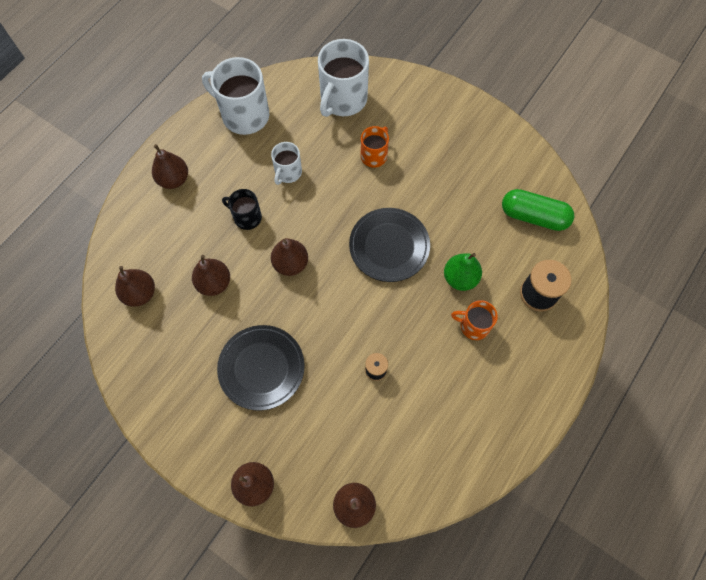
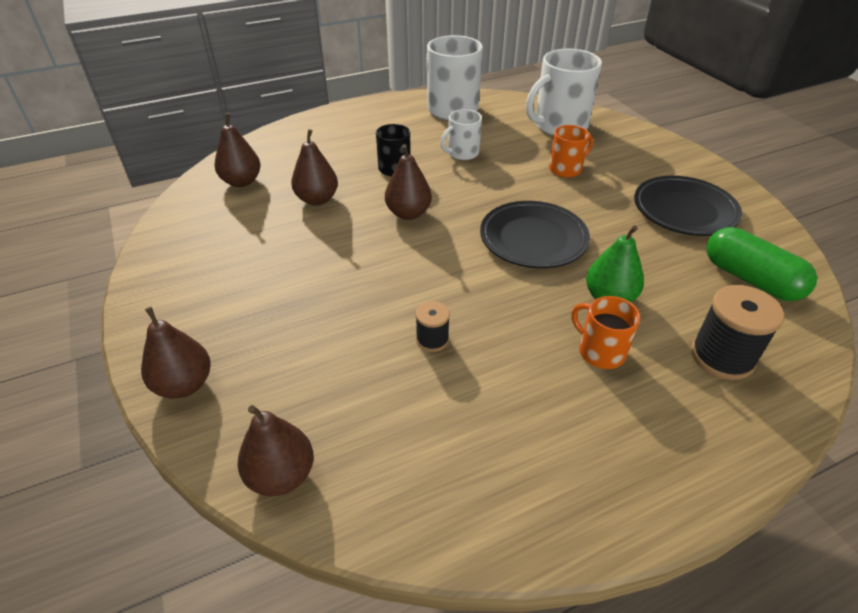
camera: 30 degrees right, 25 degrees down
(174, 179) = (349, 125): brown pear -> none
(261, 368) = (299, 281): black plate -> black plate (684, 210)

